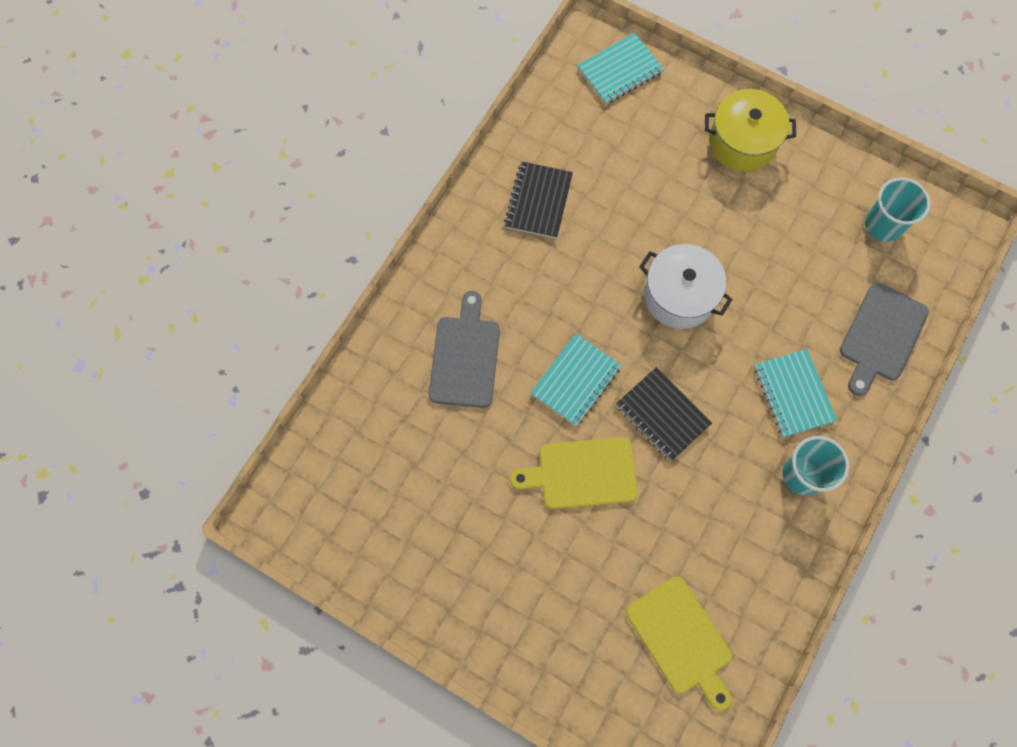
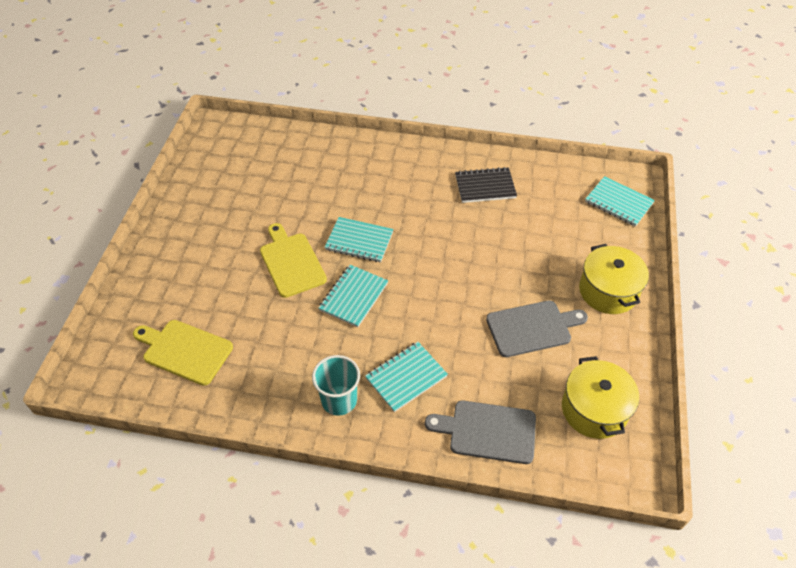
camera: 70 degrees right, 20 degrees down
(465, 357) = (351, 181): grey cutting board -> grey cutting board (532, 328)
(662, 415) = (354, 297): black notebook -> turquoise notebook
(679, 296) = (453, 283): white pot -> none
(681, 639) = (184, 351): yellow cutting board -> yellow cutting board turned 75 degrees clockwise
(883, 225) = (594, 409): turquoise cup -> yellow pot

